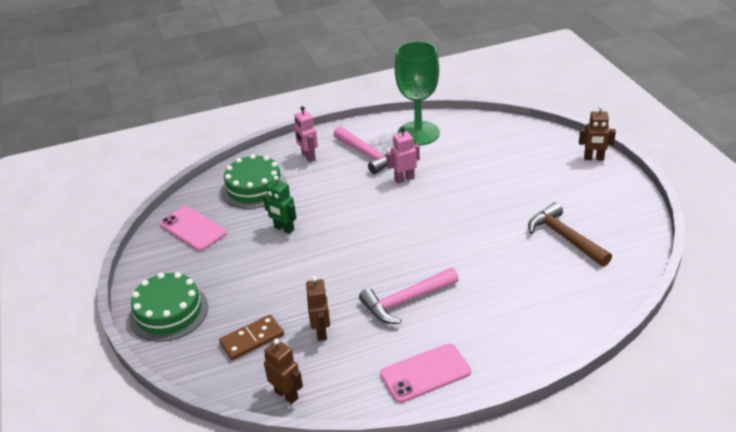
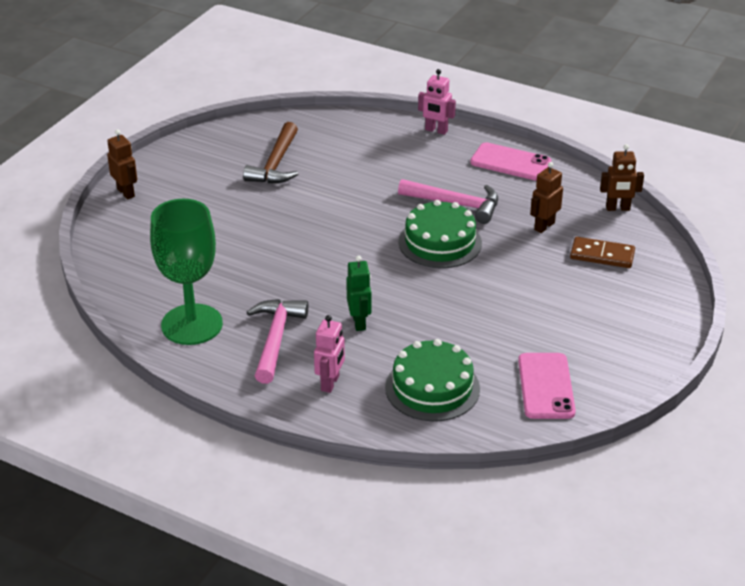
camera: 135 degrees left, 0 degrees up
(169, 312) = (649, 320): green cake -> green cake (440, 242)
(284, 229) = (464, 323): green robot -> green robot (359, 322)
(286, 394) = (617, 208): brown robot -> brown robot turned 90 degrees counterclockwise
(404, 179) = (291, 290): pink robot -> pink robot (436, 130)

